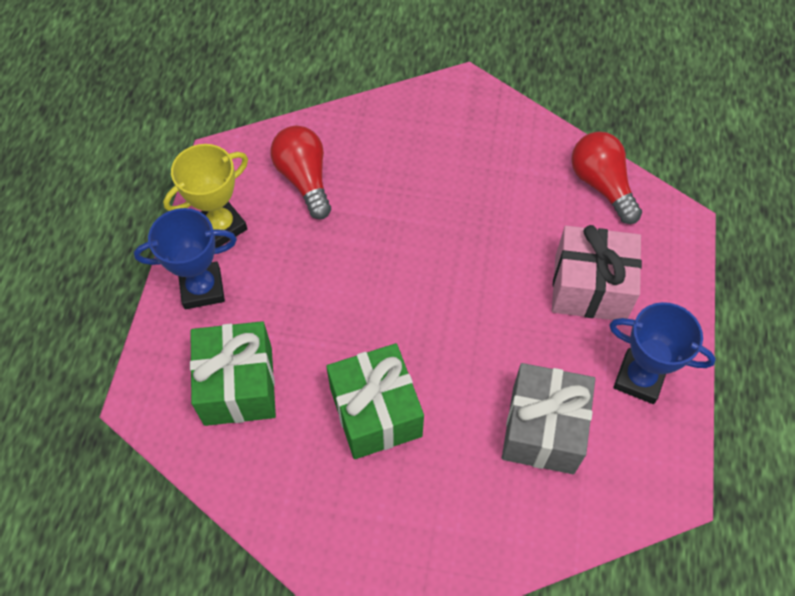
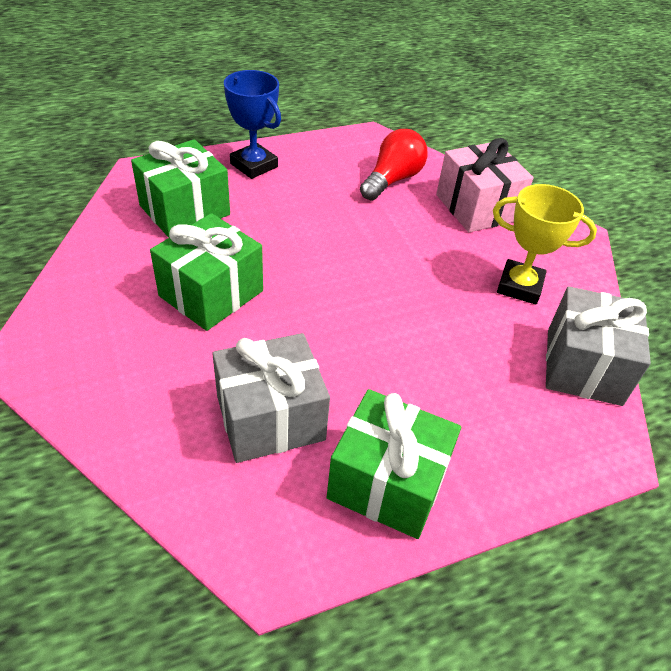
camera: 55 degrees right, 15 degrees down
(221, 226) = (313, 156): yellow trophy -> yellow trophy (519, 286)
(590, 288) = (458, 399): pink gift -> pink gift (477, 207)
(601, 185) = (583, 366): red light bulb -> grey gift
(639, 378) = (387, 483): blue trophy -> green gift

